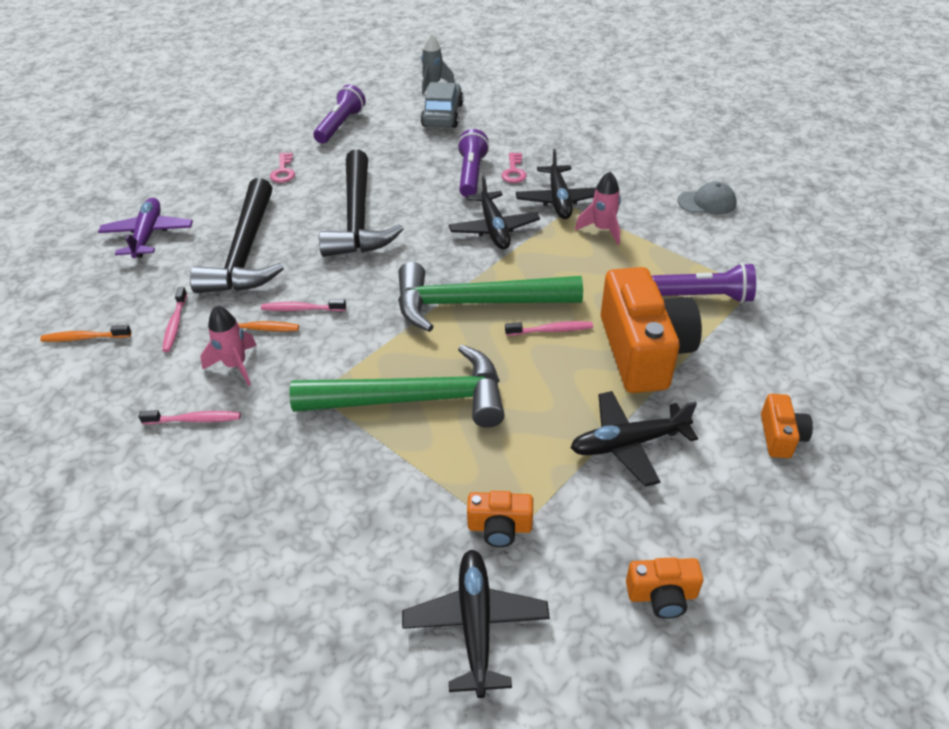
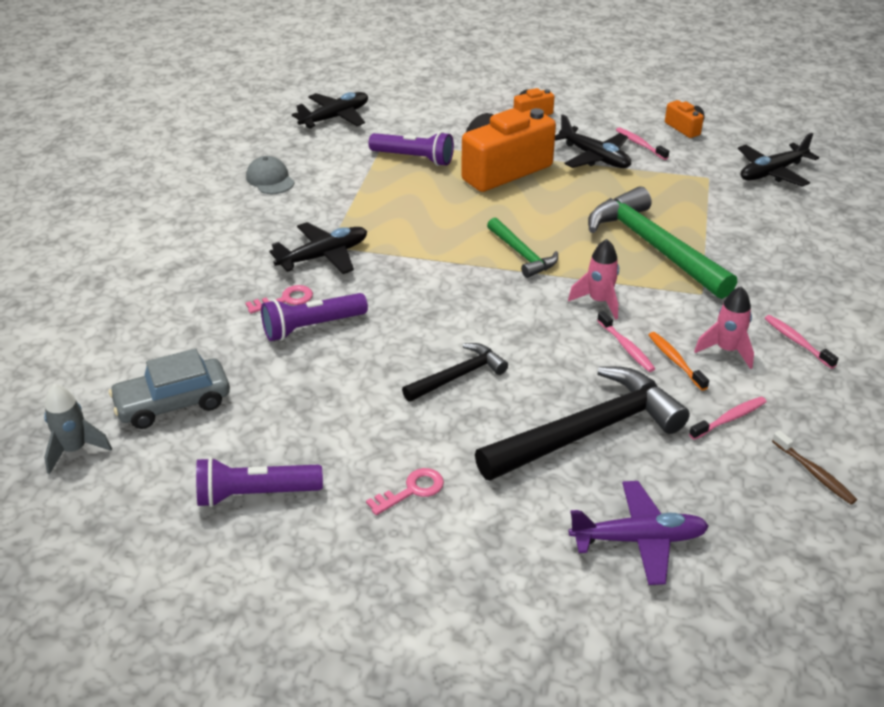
camera: 120 degrees left, 5 degrees down
(84, 338) = (814, 473): orange toothbrush -> brown toothbrush
(148, 235) = (639, 539): purple plane -> purple plane turned 150 degrees counterclockwise
(358, 217) = (458, 376): black hammer -> black hammer, size x0.53
(476, 304) = (522, 254): green hammer -> green hammer, size x0.53
(494, 229) = (405, 279): black plane -> black plane (335, 117)
(499, 527) = (708, 182): orange camera -> none
(551, 330) = (518, 211): pink toothbrush -> pink toothbrush (640, 144)
(602, 230) = (357, 220): pink rocket -> pink rocket (599, 301)
(703, 296) = (414, 158): purple flashlight -> purple flashlight turned 135 degrees clockwise

